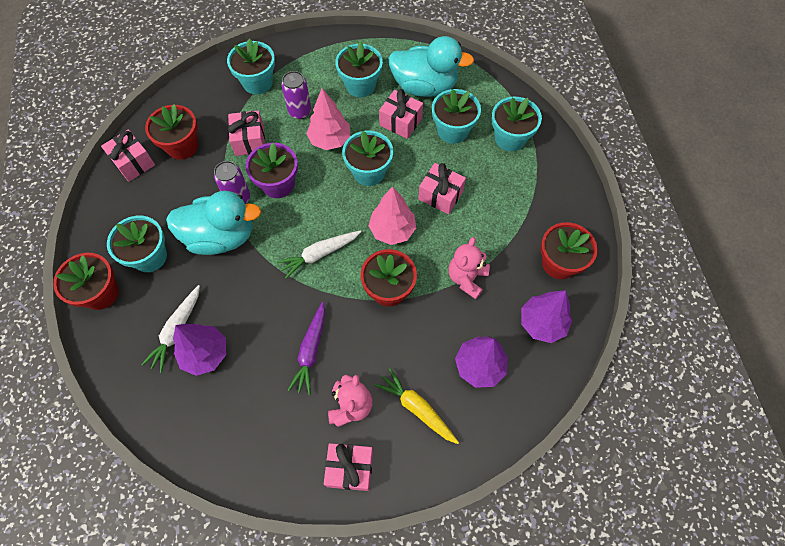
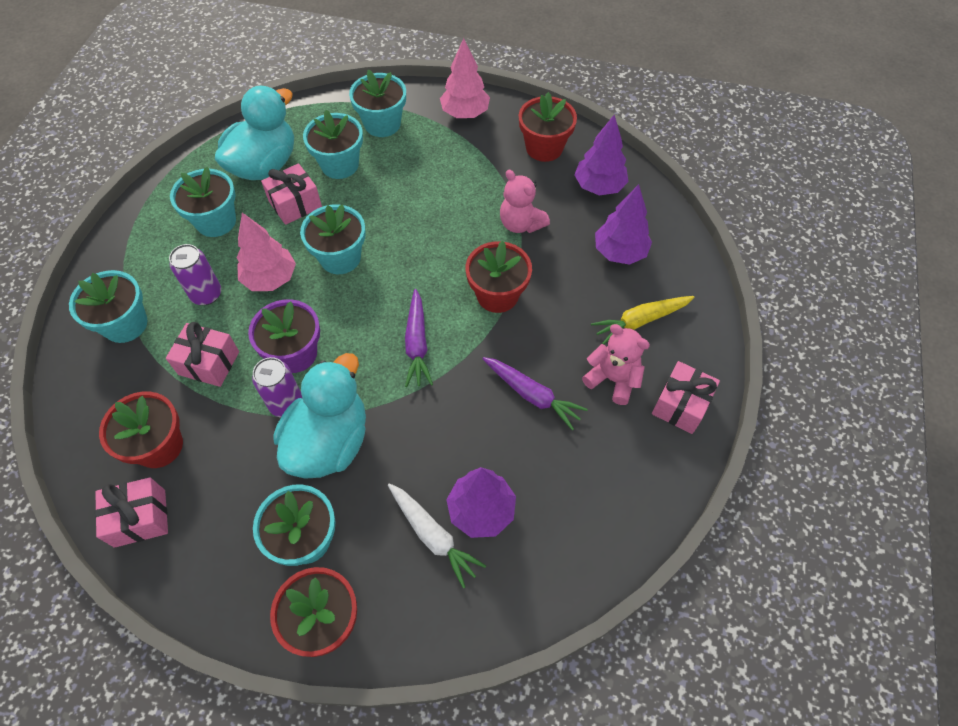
camera: 65 degrees left, 5 degrees down
(319, 254) = (417, 344): white carrot -> purple carrot
(392, 230) = (428, 264): pink tree -> pink tree (465, 113)
(440, 195) = (412, 206): pink gift -> none

